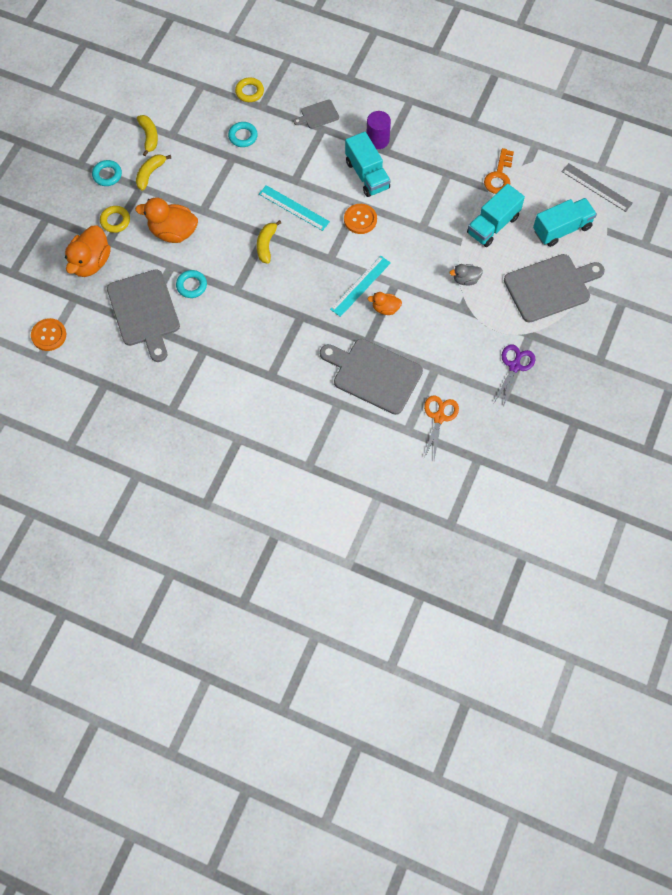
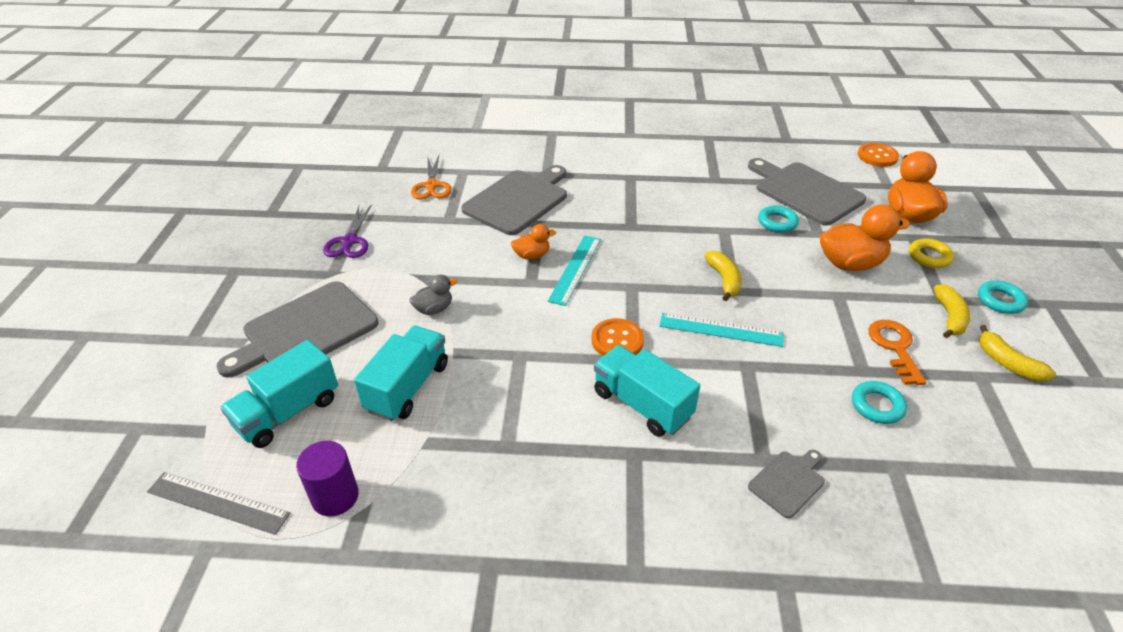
camera: 160 degrees right, 25 degrees down
(249, 92) = (938, 487): yellow ring -> none
(373, 374) = (518, 200): grey cutting board -> grey cutting board turned 60 degrees counterclockwise
(377, 140) = (656, 468): purple cylinder -> purple cylinder (335, 496)
(499, 176) = (412, 469): orange key -> orange key (895, 347)

